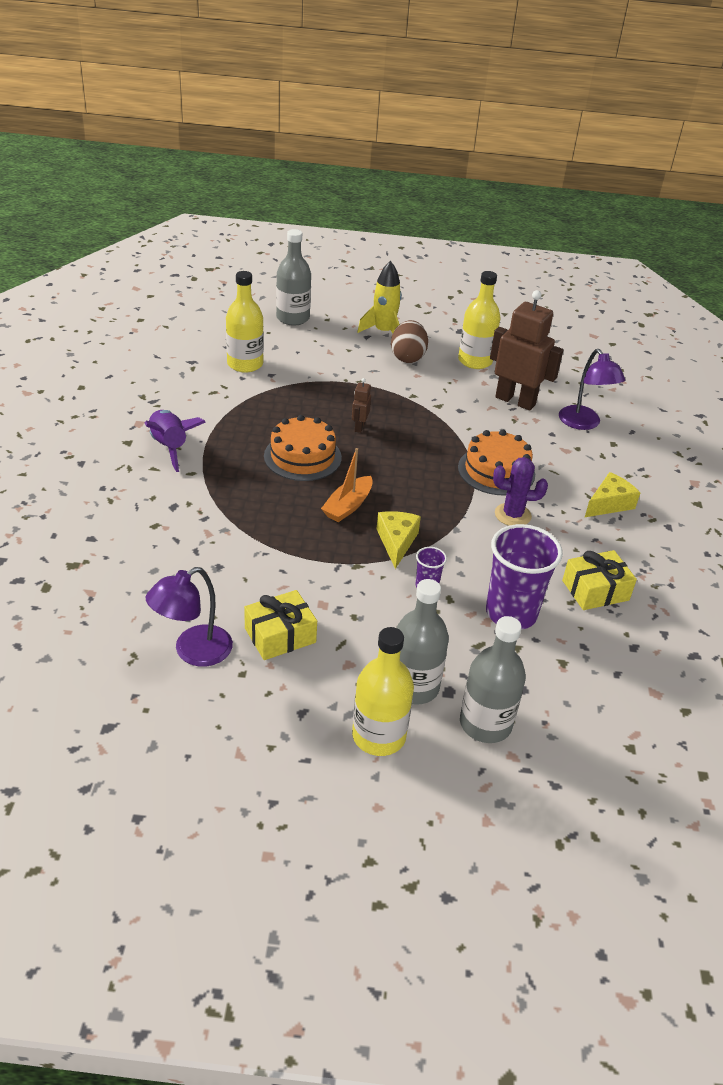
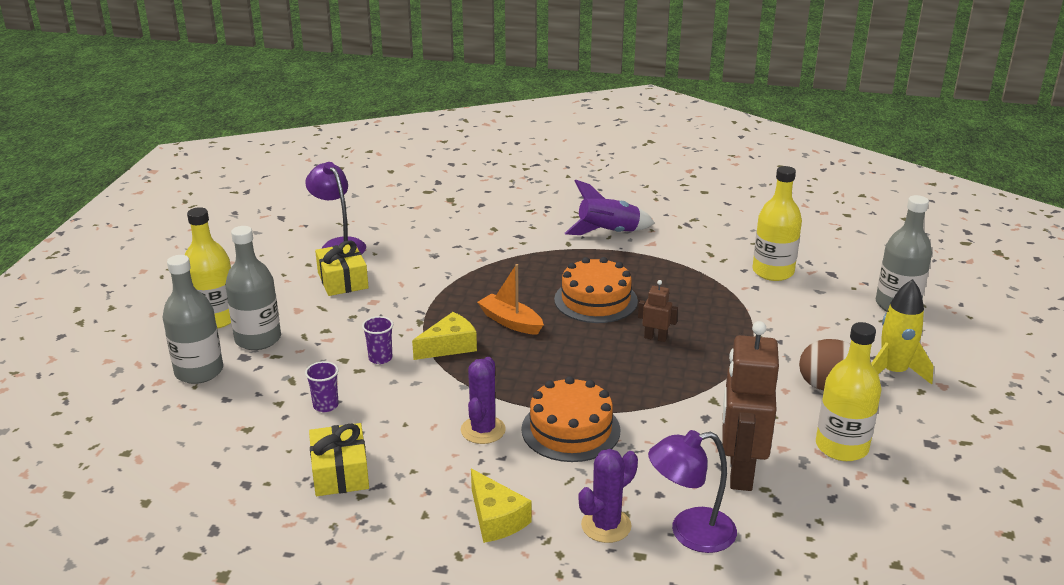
camera: 100 degrees right, 10 degrees down
(396, 542) = (449, 346): yellow cheese -> yellow cheese turned 45 degrees counterclockwise
(511, 613) = (326, 405): purple cup -> purple cup, size x0.46
(515, 401) = (740, 471): brown robot -> brown robot turned 150 degrees clockwise
(593, 456) = (606, 525): none -> purple cactus

